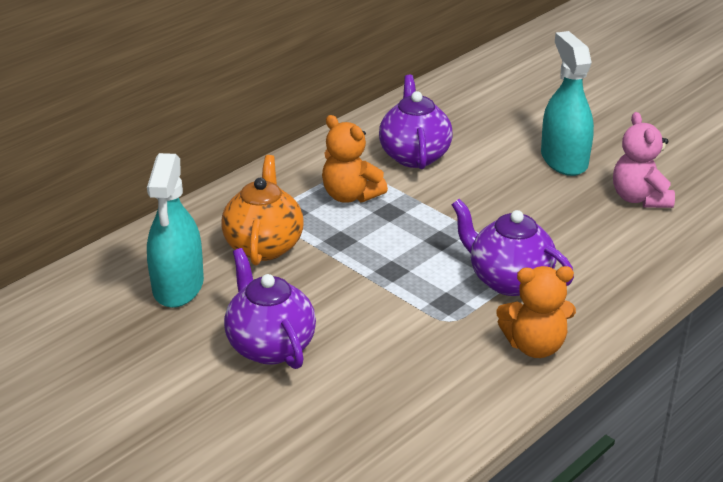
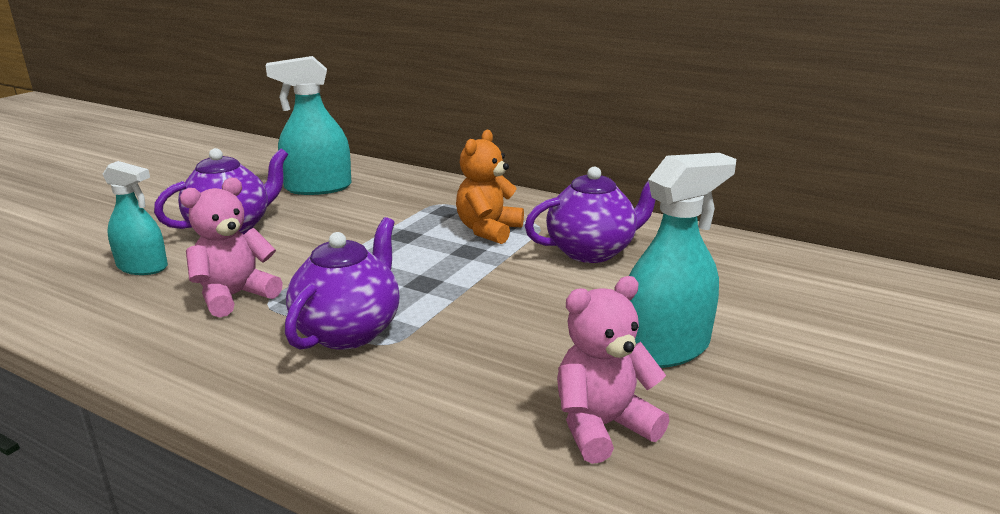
camera: 75 degrees right, 10 degrees down
(264, 245) = (385, 207): orange teapot -> none
(345, 400) = (142, 267): none -> turquoise spray bottle
(430, 338) = (235, 296): none -> pink teddy bear
(535, 346) = (212, 360): orange teddy bear -> none

